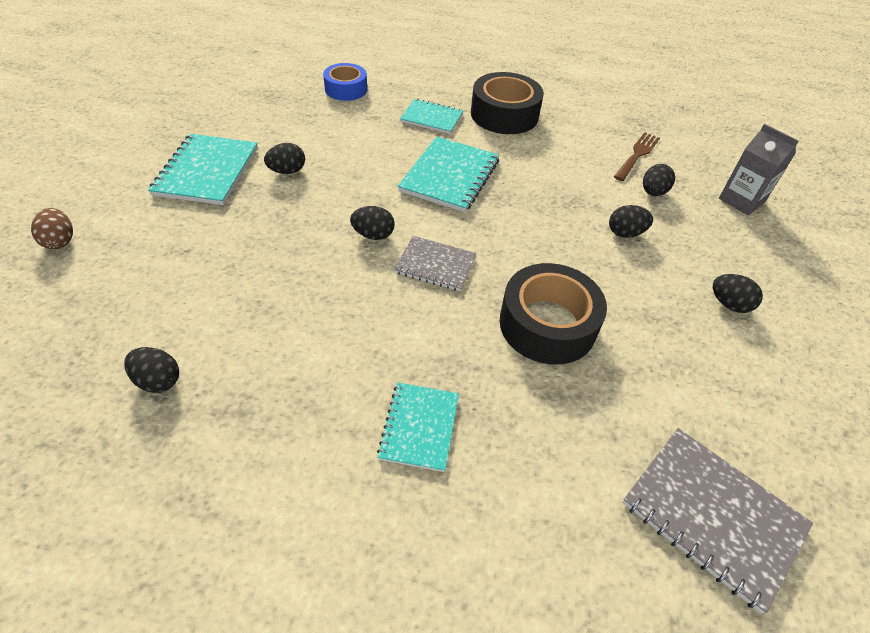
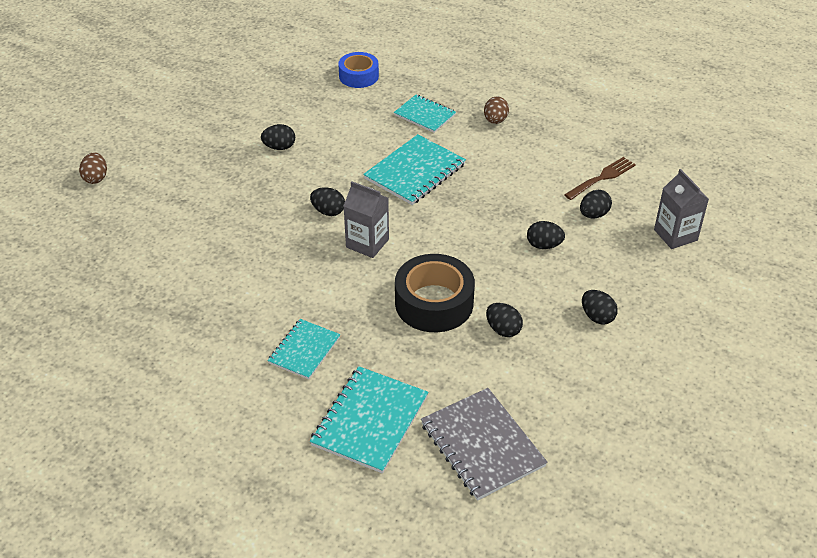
camera: 20 degrees right, 5 degrees down
(158, 381) = (141, 286): black egg -> black egg (503, 329)
(207, 171) = (215, 138): turquoise notebook -> turquoise notebook (370, 421)
(435, 265) = (367, 243): grey notebook -> grey carton
(504, 115) = (495, 120): black tape -> brown egg

